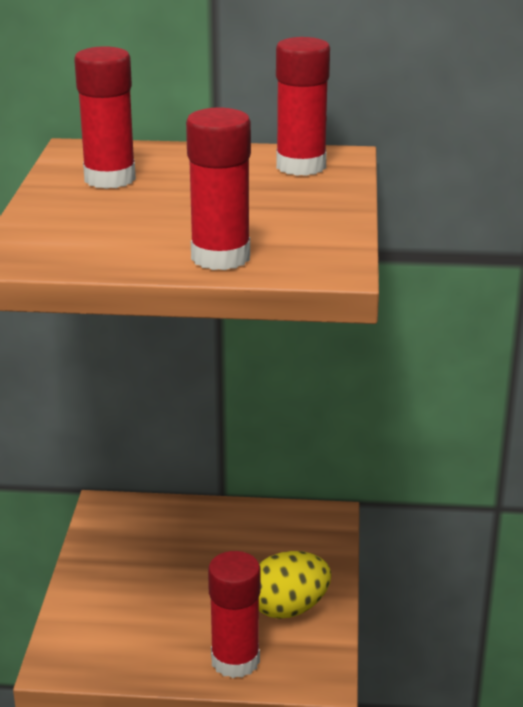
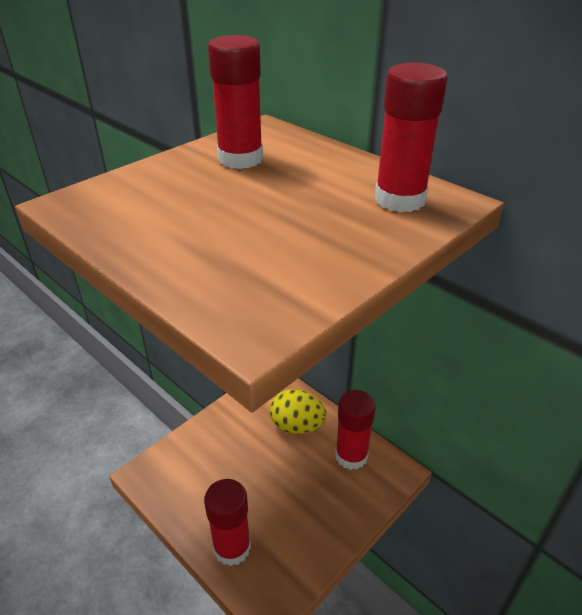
camera: 40 degrees right, 10 degrees up
(220, 257) = (187, 268): red glue stick -> red glue stick (351, 456)
(288, 608) = (302, 530): yellow egg -> yellow egg (297, 426)

